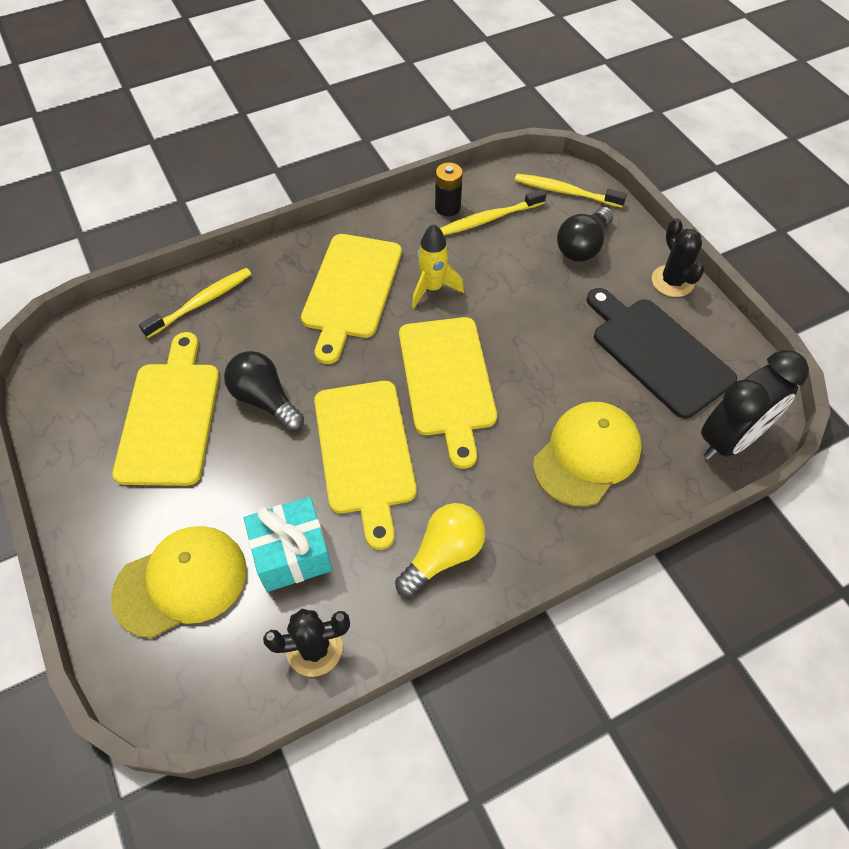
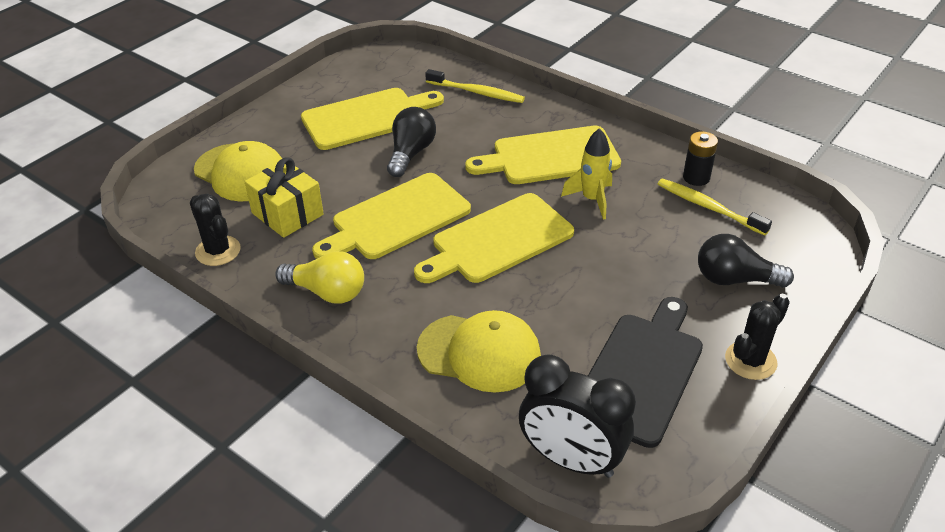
camera: 65 degrees right, 15 degrees down
(292, 554) = (287, 214): turquoise gift -> yellow gift
(565, 192) = (797, 246): yellow toothbrush -> none

